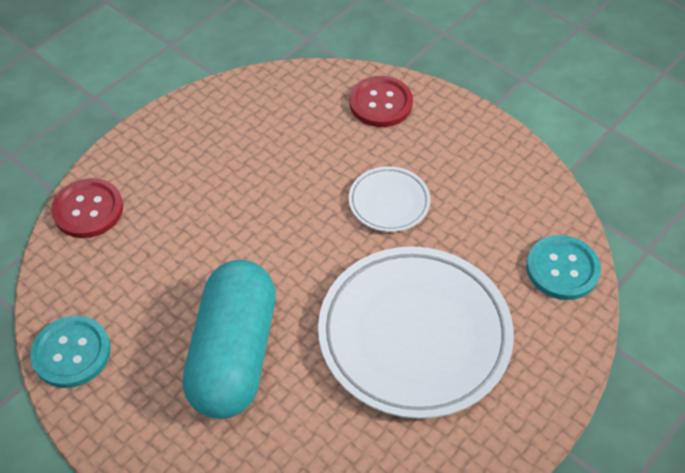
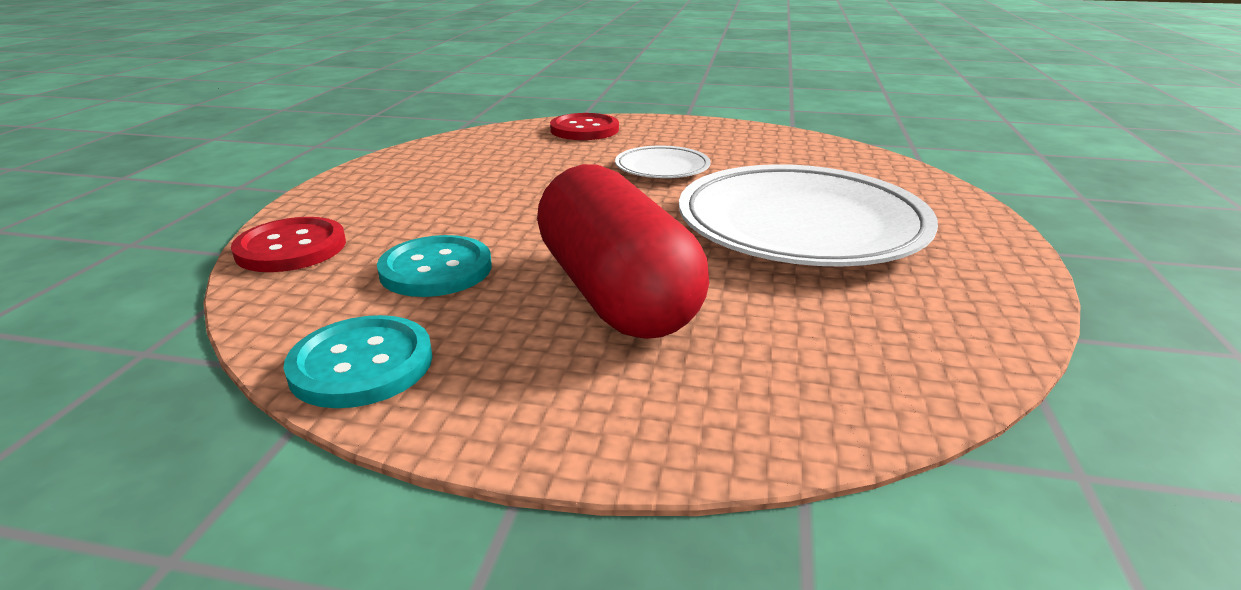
camera: 30 degrees left, 25 degrees down
(234, 354) = (615, 294): turquoise capsule -> red capsule
(562, 269) = (868, 163): turquoise button -> turquoise button (436, 269)

